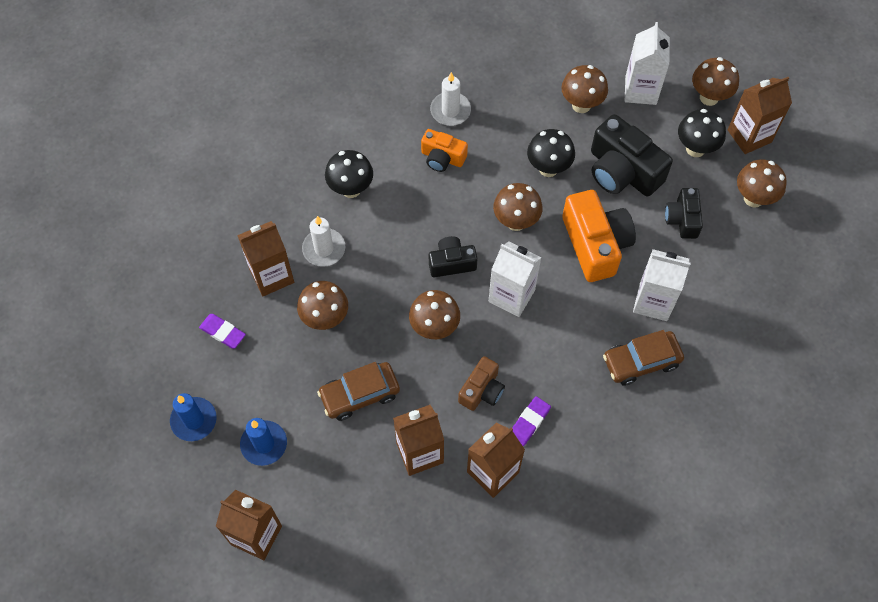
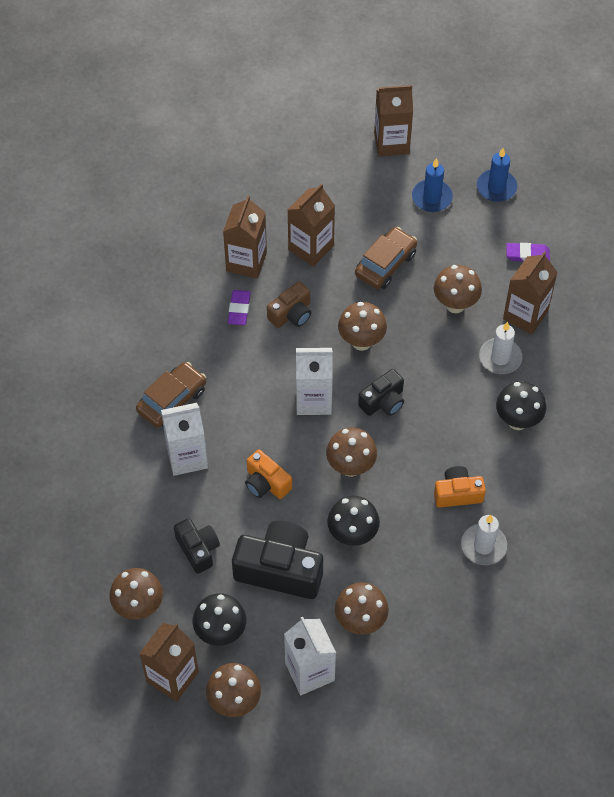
camera: 150 degrees right, 5 degrees down
(482, 390) = (291, 314): brown camera -> brown camera turned 135 degrees counterclockwise
(595, 244) = (266, 483): orange camera -> orange camera, size x0.57

